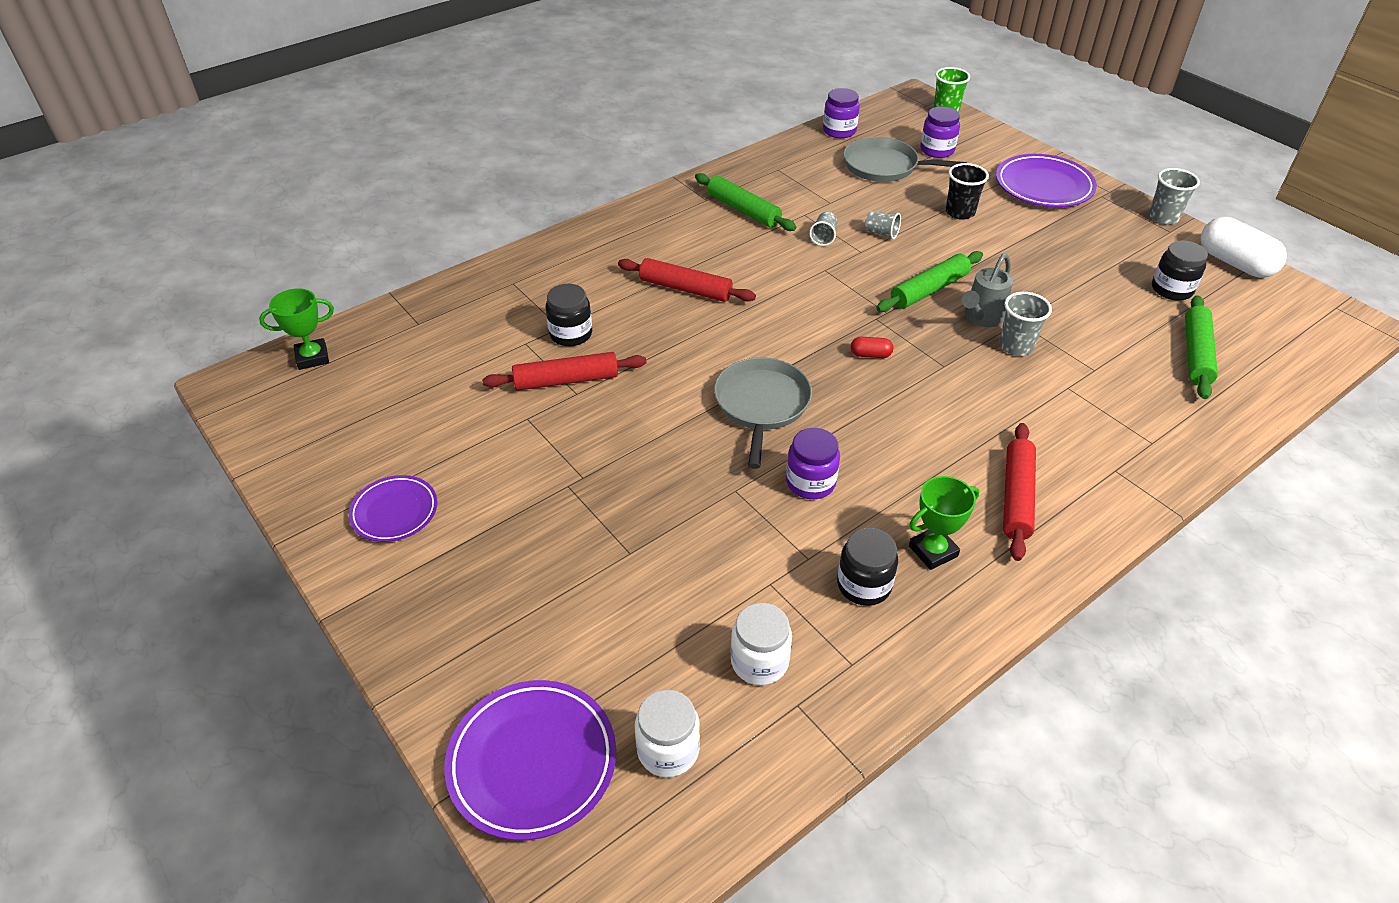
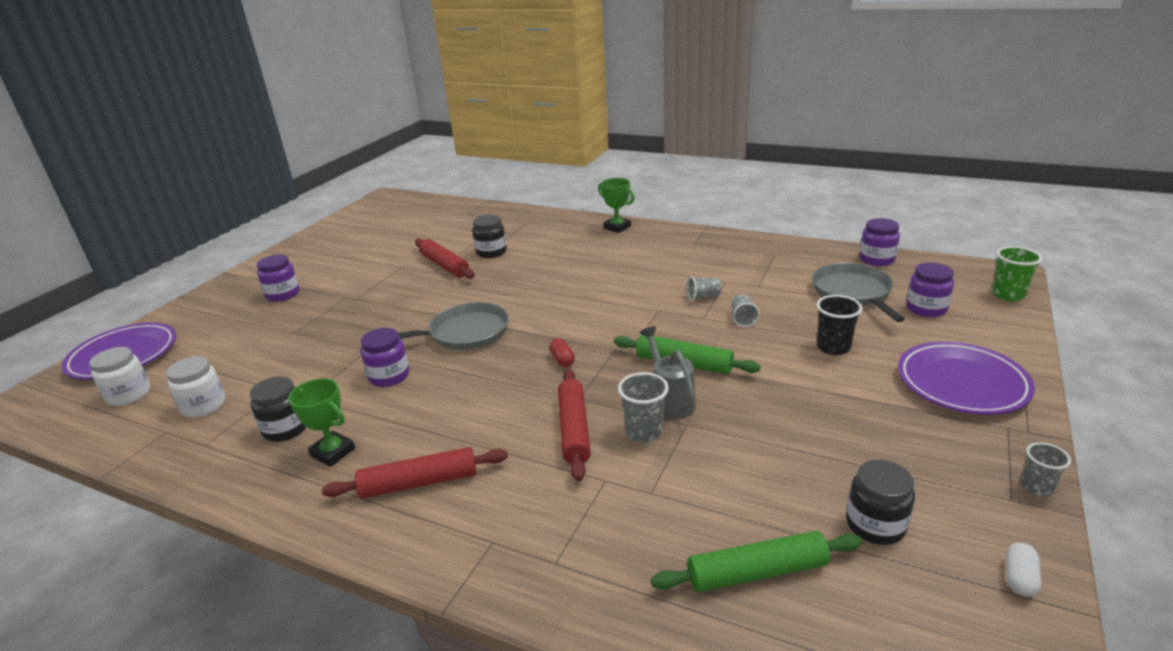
camera: 65 degrees right, 15 degrees down
(312, 357) = (417, 203): green trophy -> green trophy (617, 227)
(394, 512) = (306, 261): purple plate -> none
(493, 551) = (283, 294): none -> purple jar
(685, 289) = (575, 269): red rolling pin -> red rolling pin (574, 430)
(743, 210) = (698, 259): green rolling pin -> none
(981, 318) = (670, 401): grey watering can -> grey watering can turned 60 degrees clockwise
(1163, 217) = (1036, 487): grey cup -> grey cup, size x0.66
(1235, 263) = (1019, 578): white capsule -> white capsule, size x0.46

